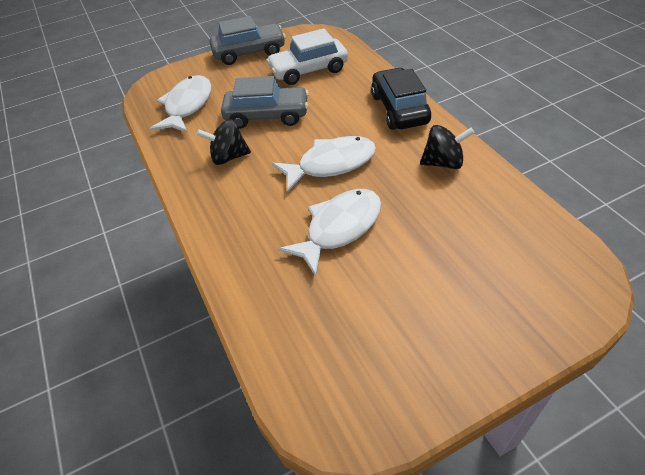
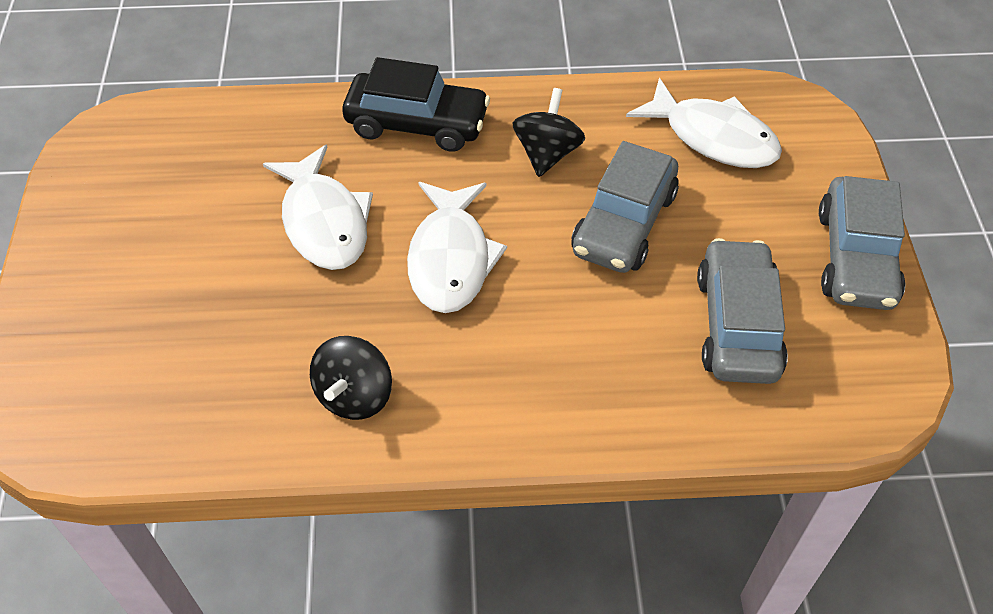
camera: 110 degrees right, 5 degrees up
(308, 70) = (737, 324): white car -> grey car
(399, 109) = (528, 407): black car -> black car (417, 124)

